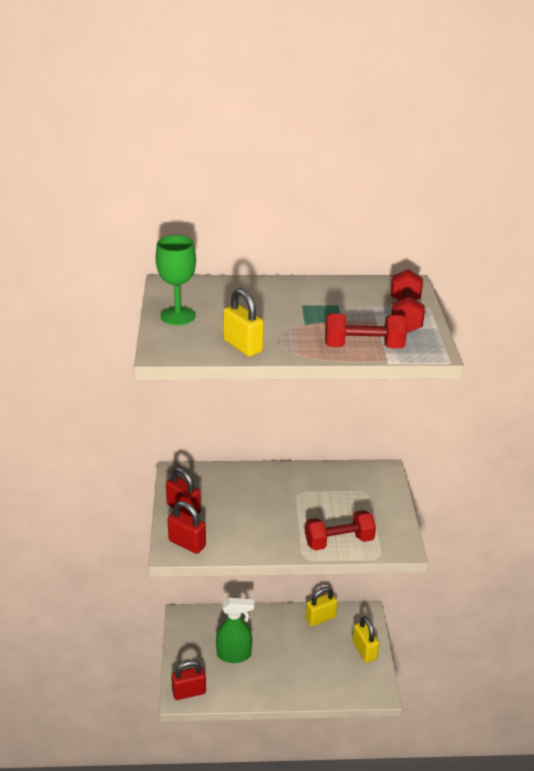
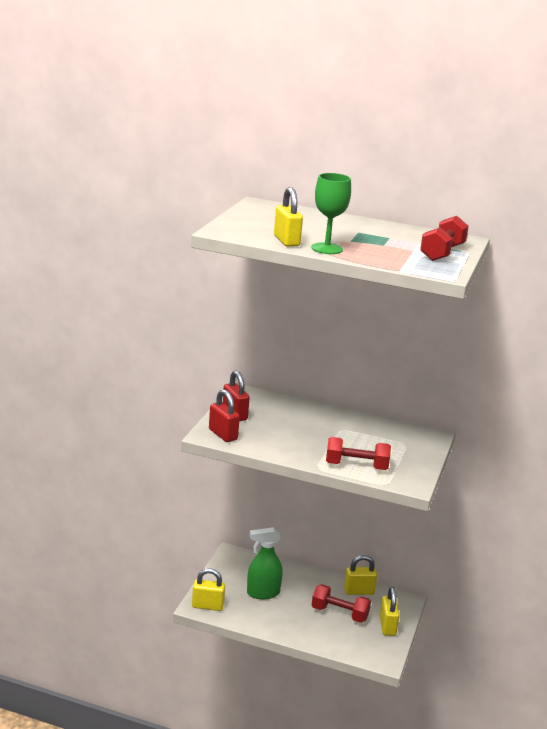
camera: 20 degrees right, 10 degrees down
(178, 316) = (250, 218): green goblet -> green goblet (327, 248)
(189, 692) = (207, 606): red padlock -> yellow padlock
(234, 654) = (263, 593): green spray bottle -> green spray bottle turned 150 degrees clockwise
(363, 346) = (387, 260): red dumbbell -> red dumbbell (339, 613)

